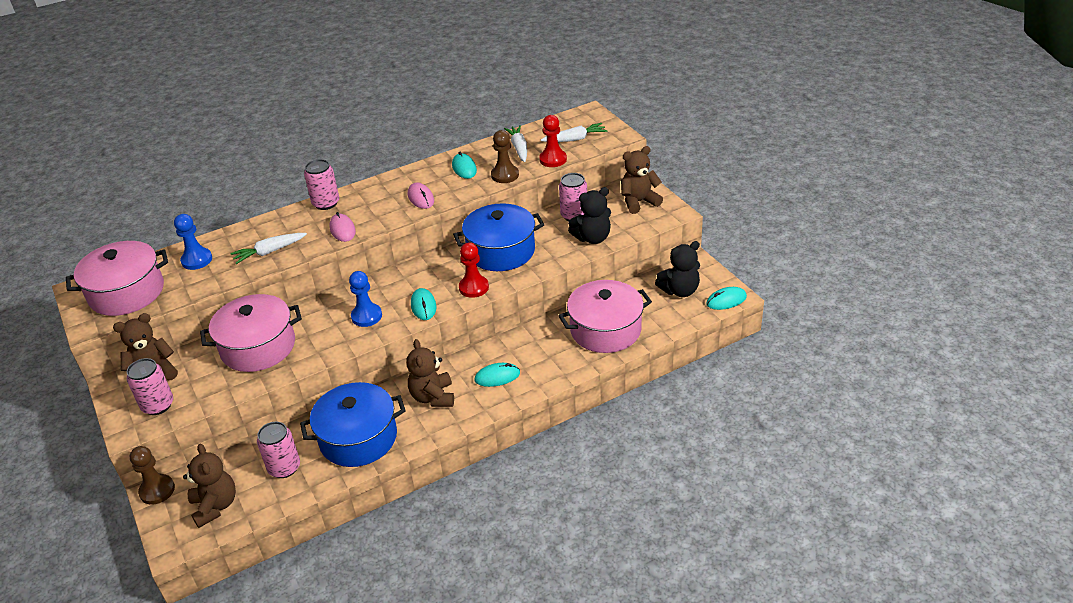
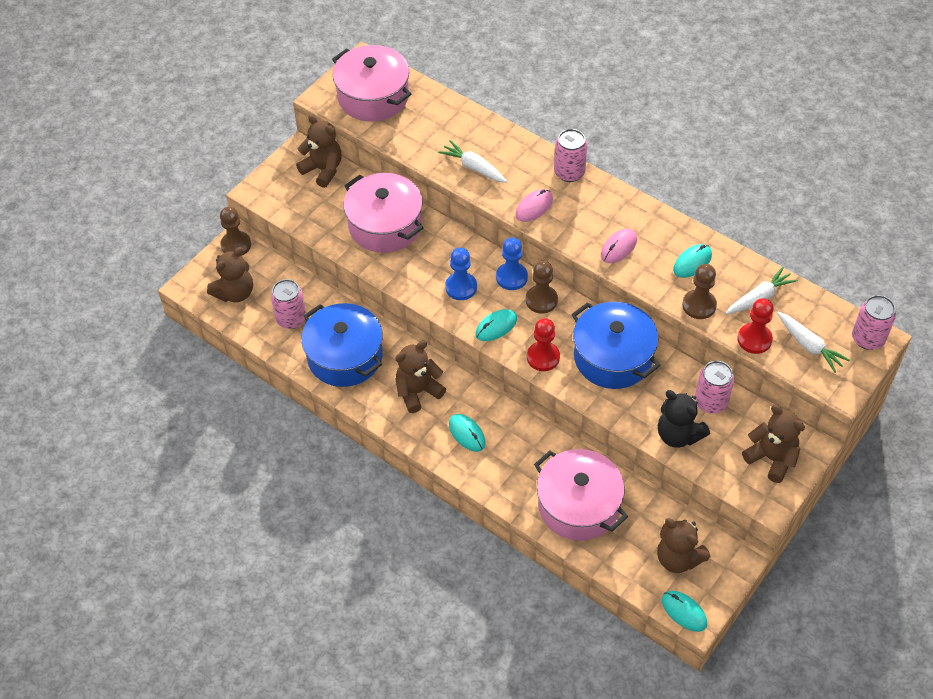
camera: 65 degrees right, 15 degrees up
(158, 405) = (289, 194): pink can -> pink can (868, 338)
(197, 260) = (437, 120): blue pawn -> blue pawn (511, 277)
(418, 274) = (541, 300): none -> brown pawn
(680, 290) = (678, 558): black teddy bear -> brown teddy bear

